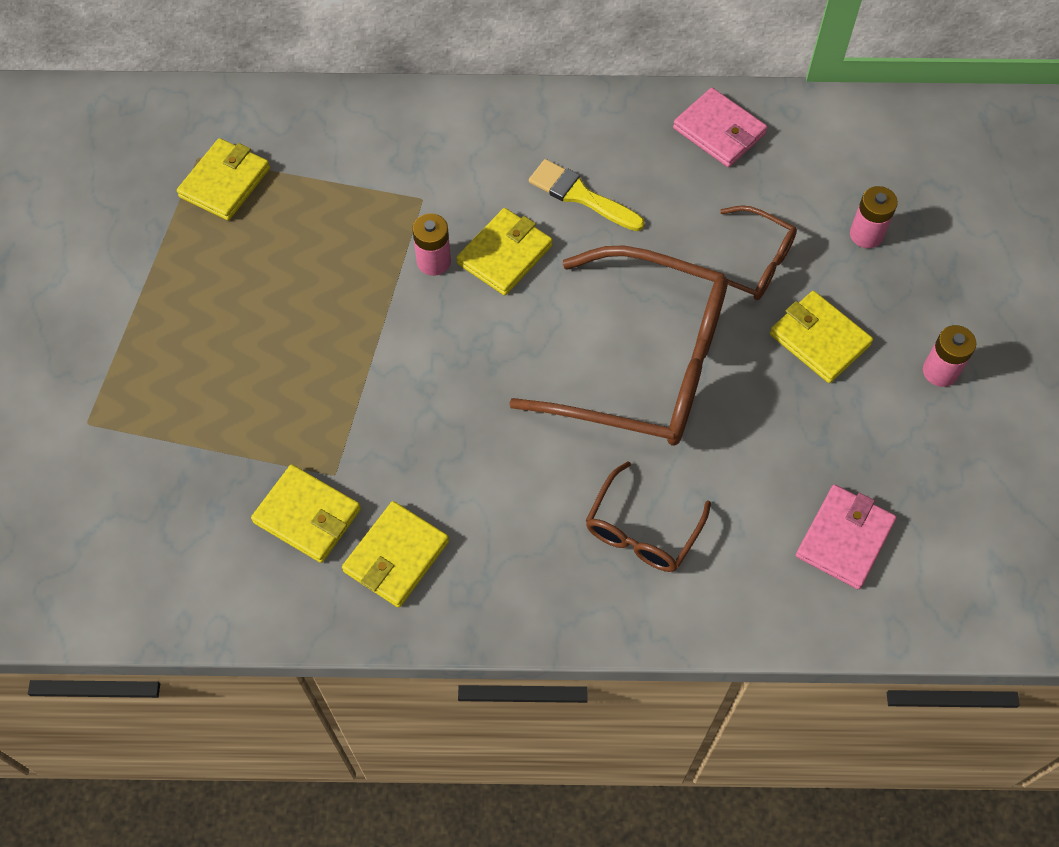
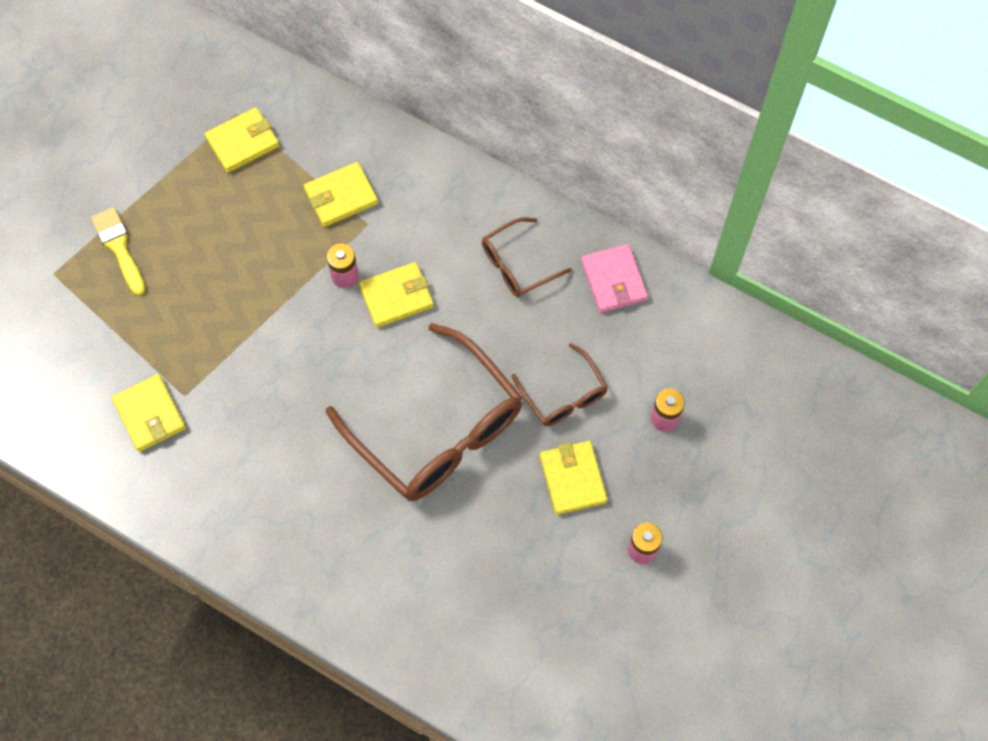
camera: 30 degrees right, 5 degrees up
(396, 556) = (188, 474): yellow wallet -> yellow wallet (341, 196)
(580, 195) = (479, 279): yellow brush -> yellow brush (119, 247)
(642, 530) = (356, 546): brown glasses -> brown glasses (517, 264)
(844, 539) = (487, 630): pink wallet -> none

